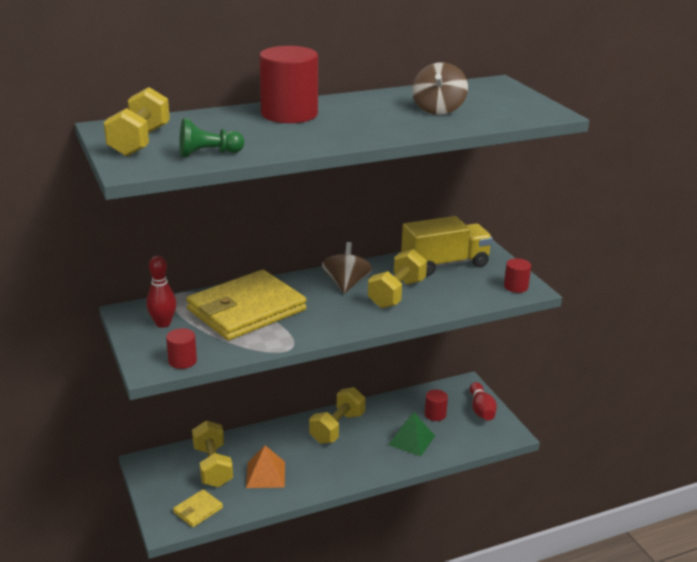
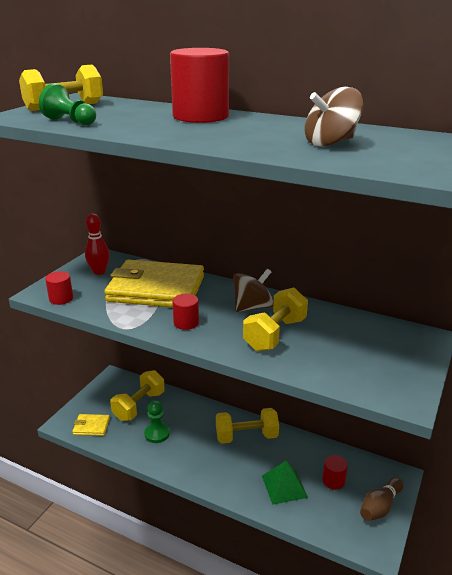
camera: 50 degrees right, 0 degrees up
(265, 474) = (157, 433): orange pyramid -> green pawn
(397, 294) = (275, 334): yellow dumbbell -> yellow dumbbell turned 45 degrees counterclockwise
(445, 264) = (363, 334): yellow truck -> none
(481, 410) = (380, 507): red bowling pin -> brown bowling pin
(516, 287) = (396, 389): red cylinder -> red cylinder (186, 323)

